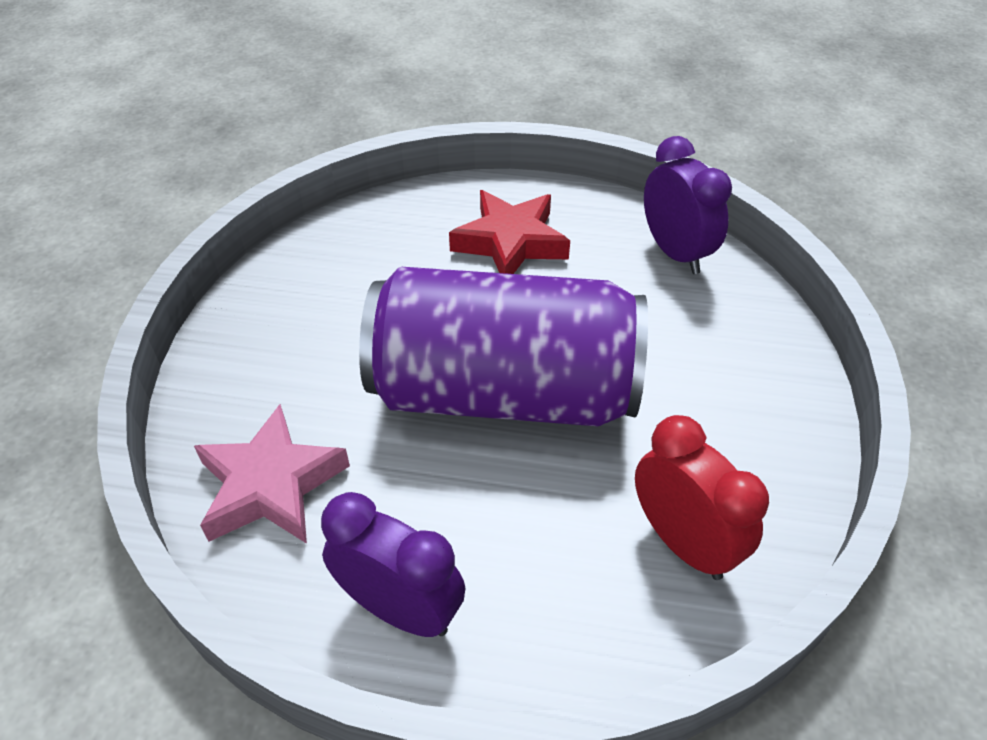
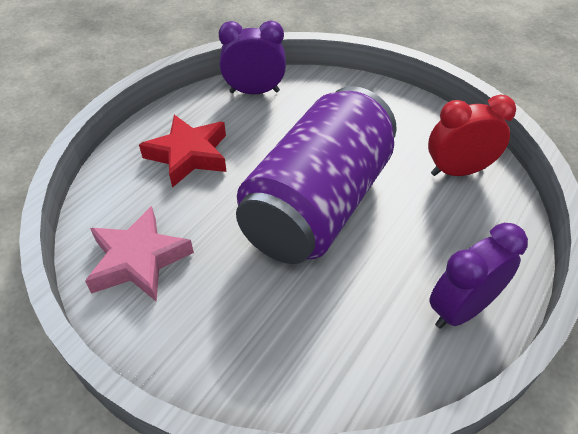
camera: 65 degrees left, 0 degrees up
(271, 485) = (333, 357): pink star -> pink star (139, 260)

